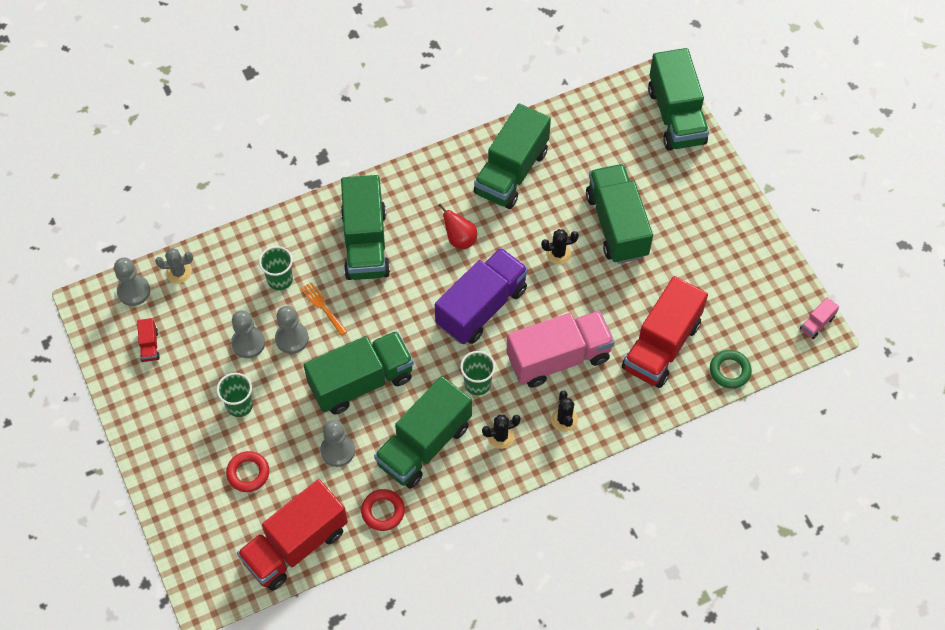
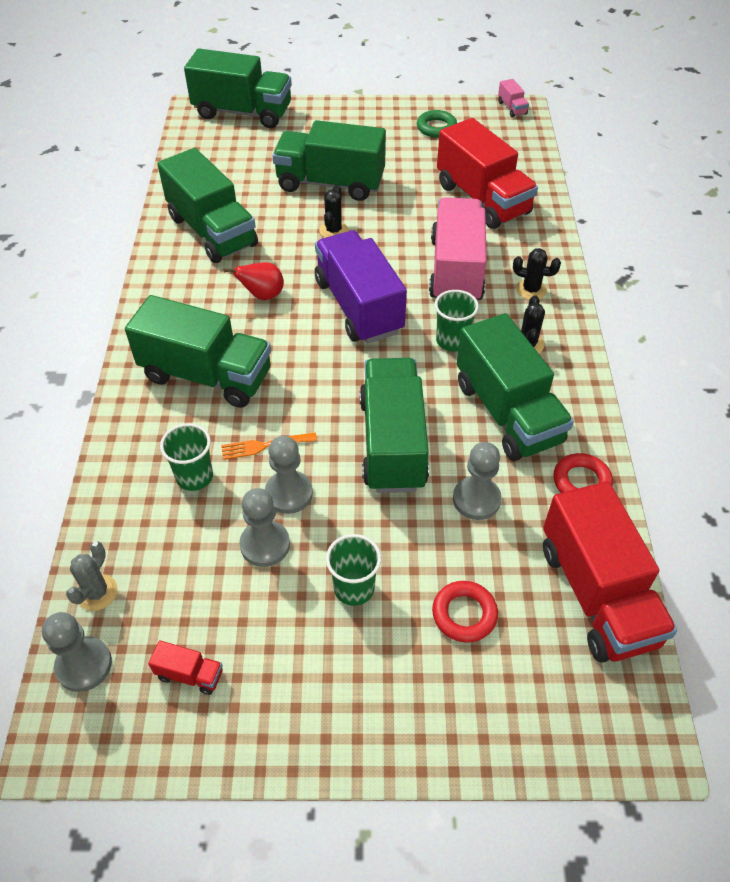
camera: 65 degrees left, 10 degrees down
(729, 371) = (532, 168): green ring -> green ring (436, 127)

